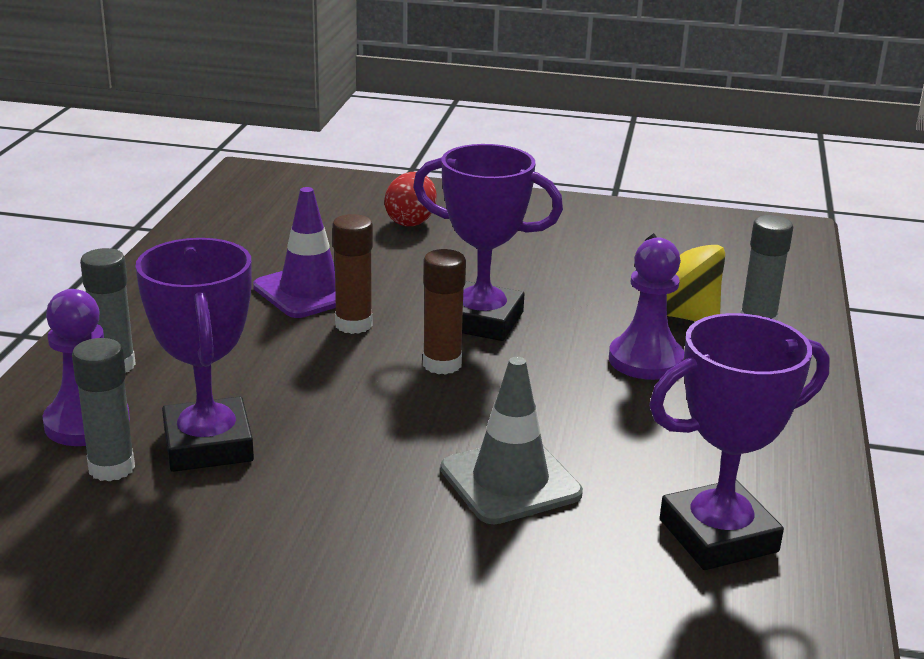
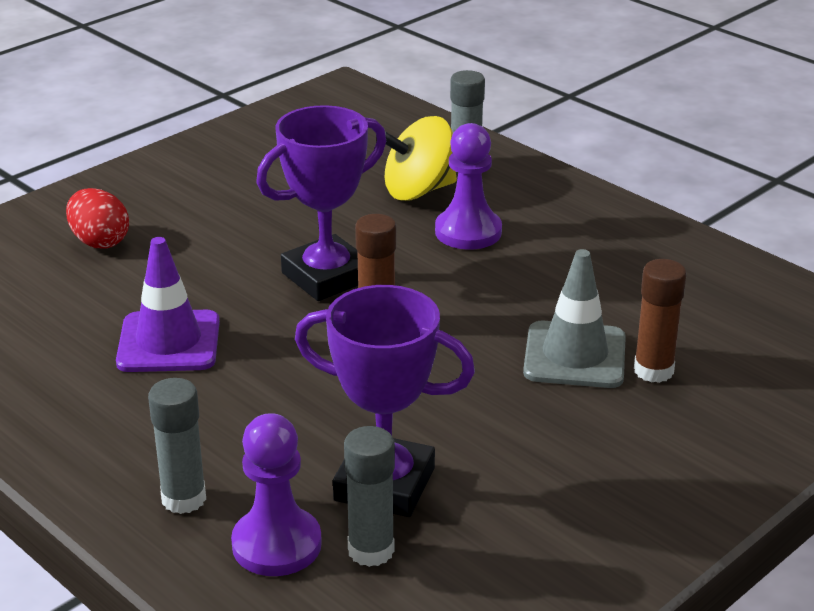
camera: 55 degrees left, 5 degrees up
(353, 324) = (260, 341): brown glue stick -> brown glue stick (653, 371)
(718, 536) = (709, 300): purple trophy -> none

